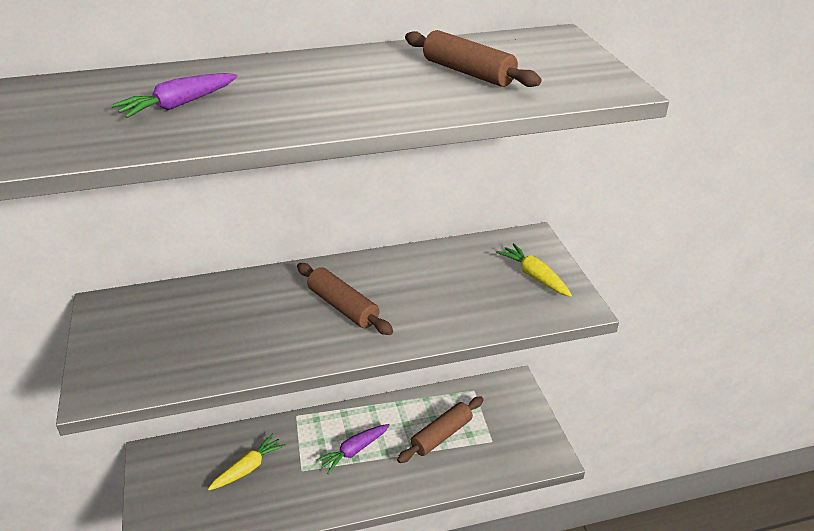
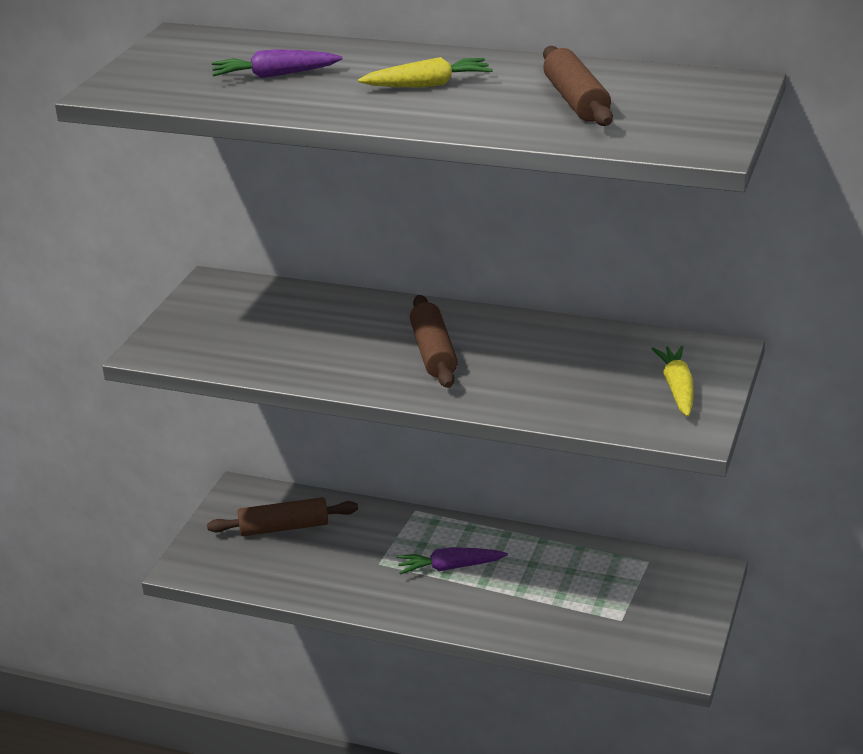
camera: 35 degrees right, 5 degrees down
(248, 468) = (326, 540): yellow carrot -> yellow carrot (428, 85)
(441, 435) = (564, 591): brown rolling pin -> brown rolling pin (284, 527)

